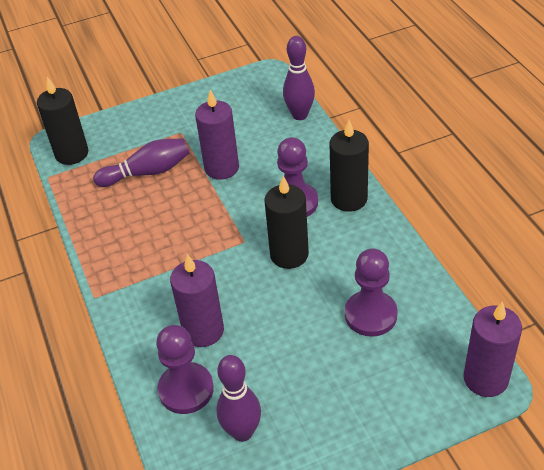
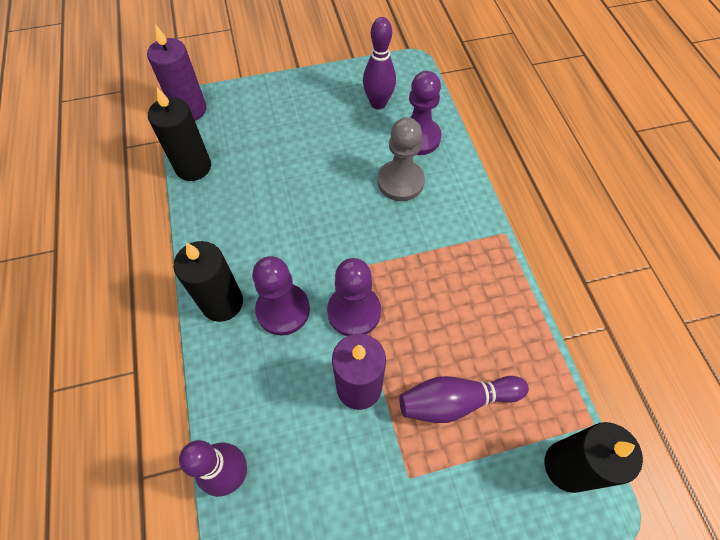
camera: 175 degrees left, 15 degrees up
(203, 331) = (400, 182): purple candle -> grey pawn
(289, 254) = (307, 244): black candle -> black candle (193, 167)
(370, 315) = (253, 171): purple pawn -> purple pawn (354, 312)

